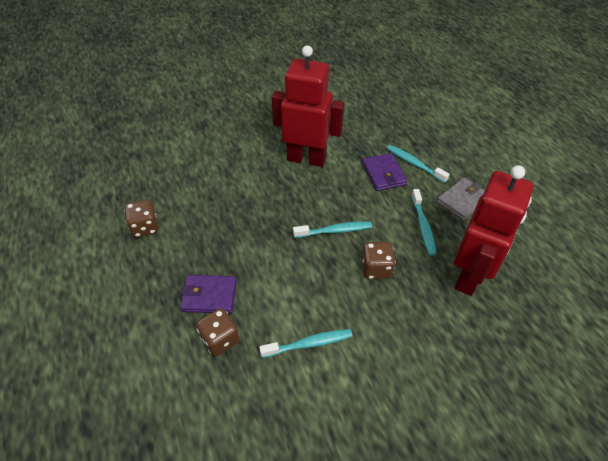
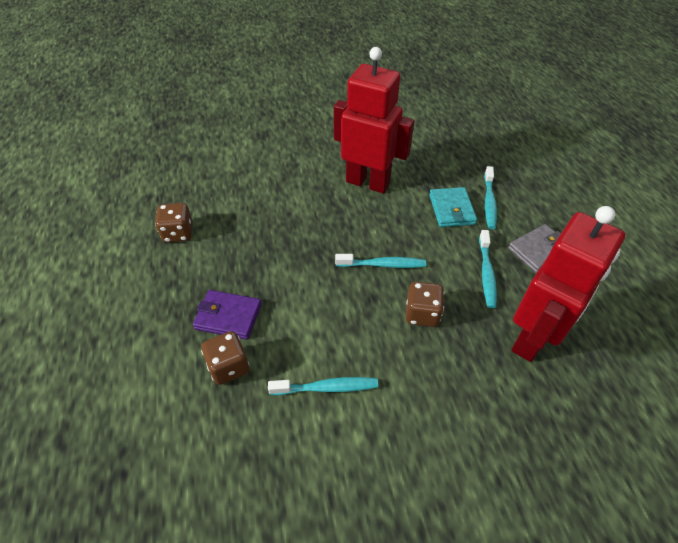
camera: 10 degrees right, 0 degrees up
(383, 174) = (451, 209): purple wallet -> turquoise wallet
(414, 163) = (489, 202): turquoise toothbrush -> turquoise toothbrush turned 135 degrees counterclockwise

